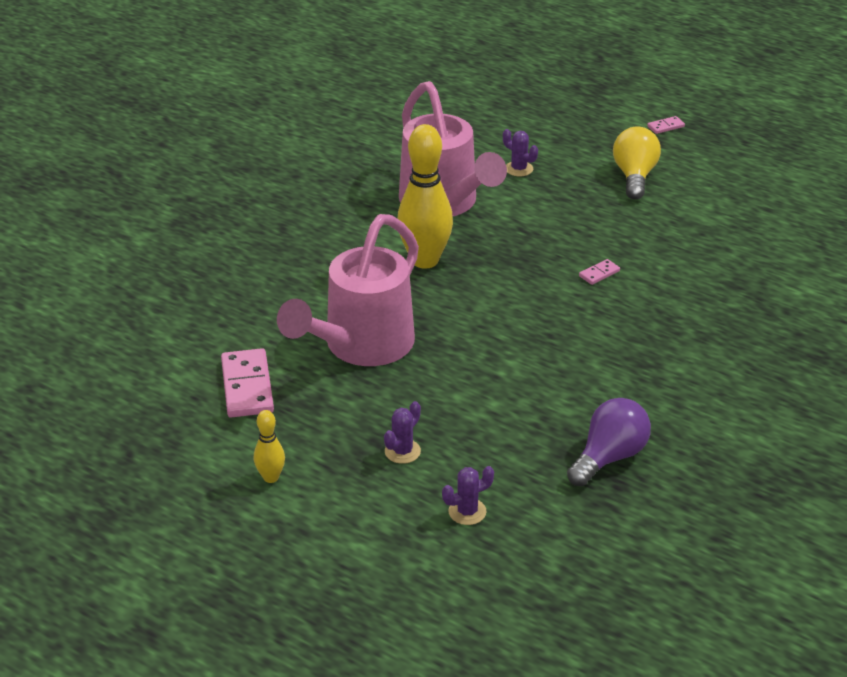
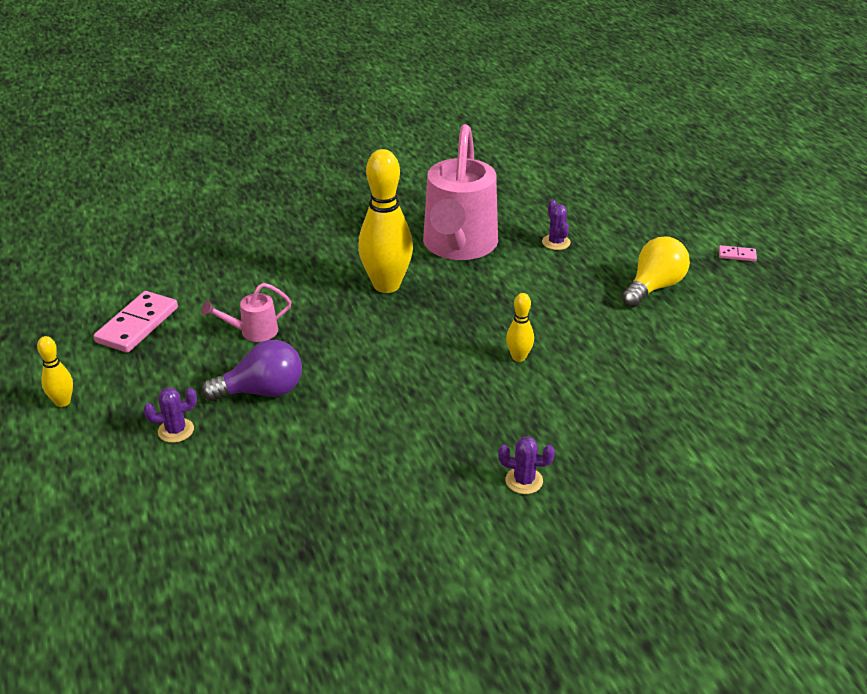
camera: 35 degrees right, 0 degrees up
(361, 346) = (253, 332): pink watering can -> pink watering can, size x0.43
(467, 512) = (158, 507): purple cactus -> purple cactus (524, 481)
(599, 273) = (518, 357): pink domino -> yellow bowling pin
(609, 457) = (327, 523): purple light bulb -> purple light bulb (262, 391)

